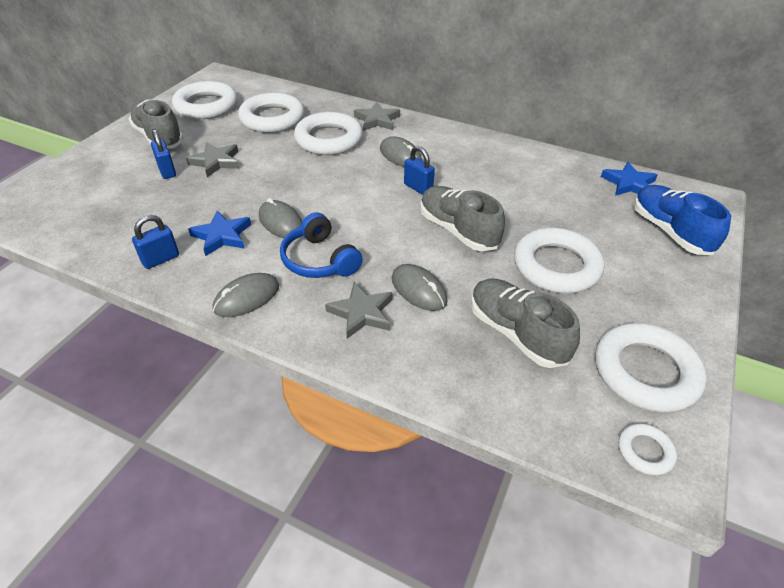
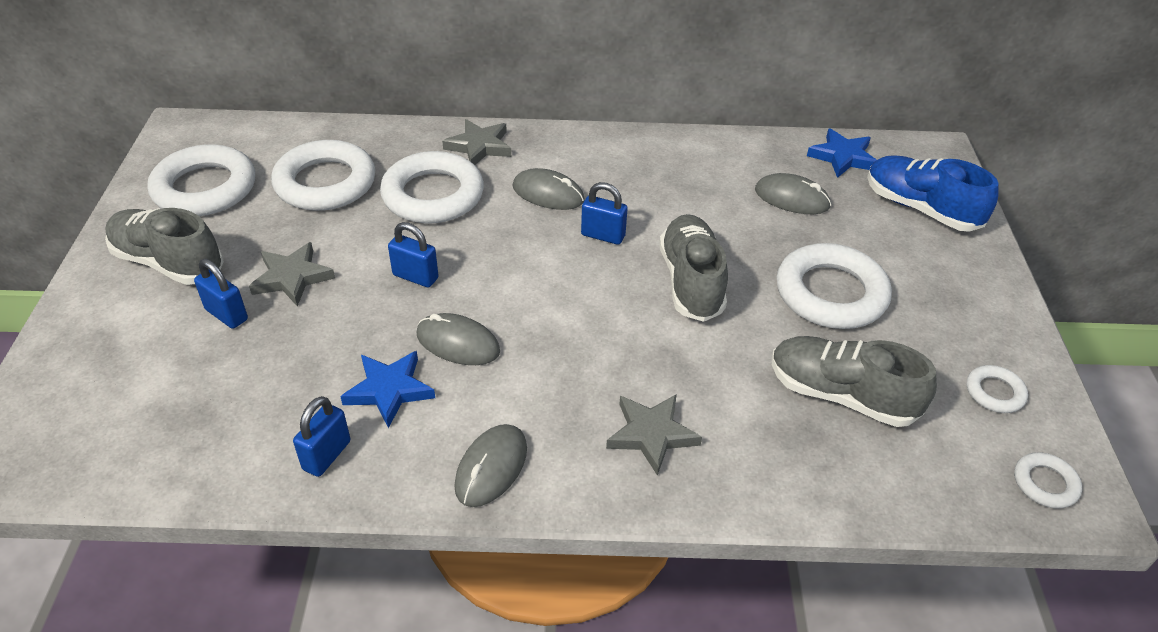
camera: 25 degrees left, 0 degrees up
(284, 180) = (415, 277): none -> blue padlock
(320, 260) = (548, 380): blue headphones -> none
(418, 290) = (698, 379): grey mouse -> grey mouse (792, 198)
(458, 230) = (691, 282): grey shoe -> grey shoe turned 60 degrees clockwise
(645, 372) = (994, 392): white ring -> white ring, size x0.47

